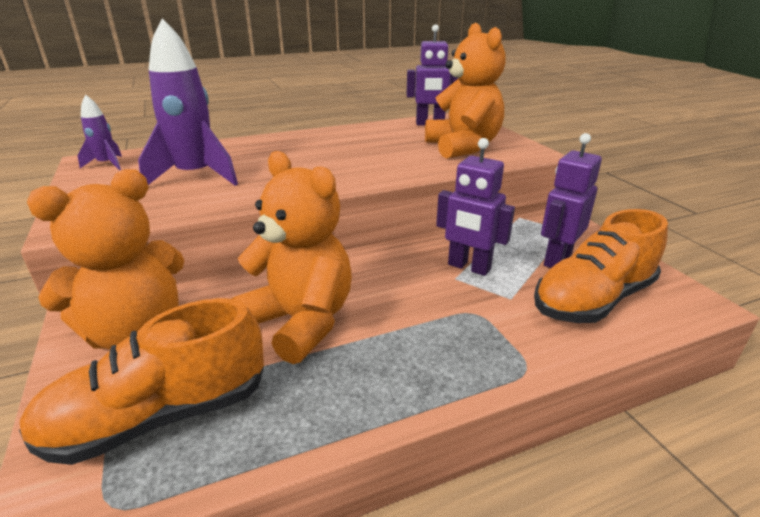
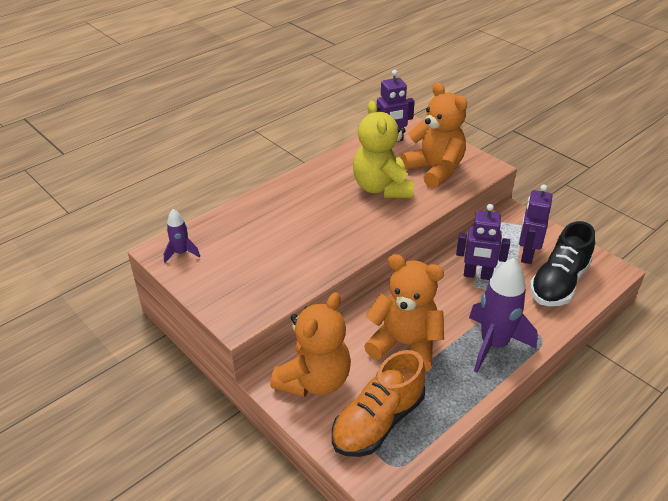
camera: 20 degrees left, 10 degrees up
(195, 176) = (268, 251): purple rocket -> purple rocket (493, 344)
(385, 151) = (382, 188): none -> yellow teddy bear
(593, 300) = (558, 283): orange shoe -> black shoe

